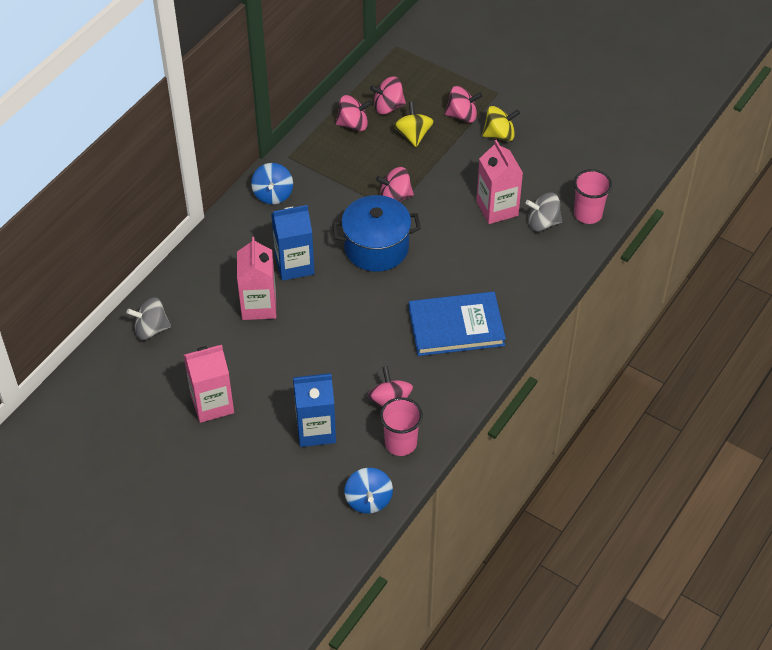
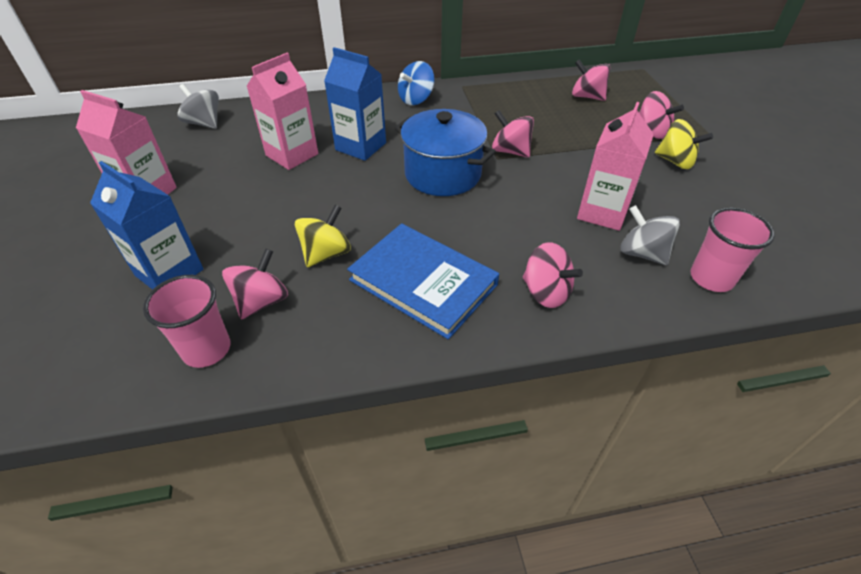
camera: 45 degrees right, 5 degrees down
(353, 124) = (541, 93): pink spinning top -> pink spinning top (546, 292)
(368, 500) = (89, 380): blue spinning top -> none
(413, 135) = (585, 122): yellow spinning top -> yellow spinning top (326, 253)

